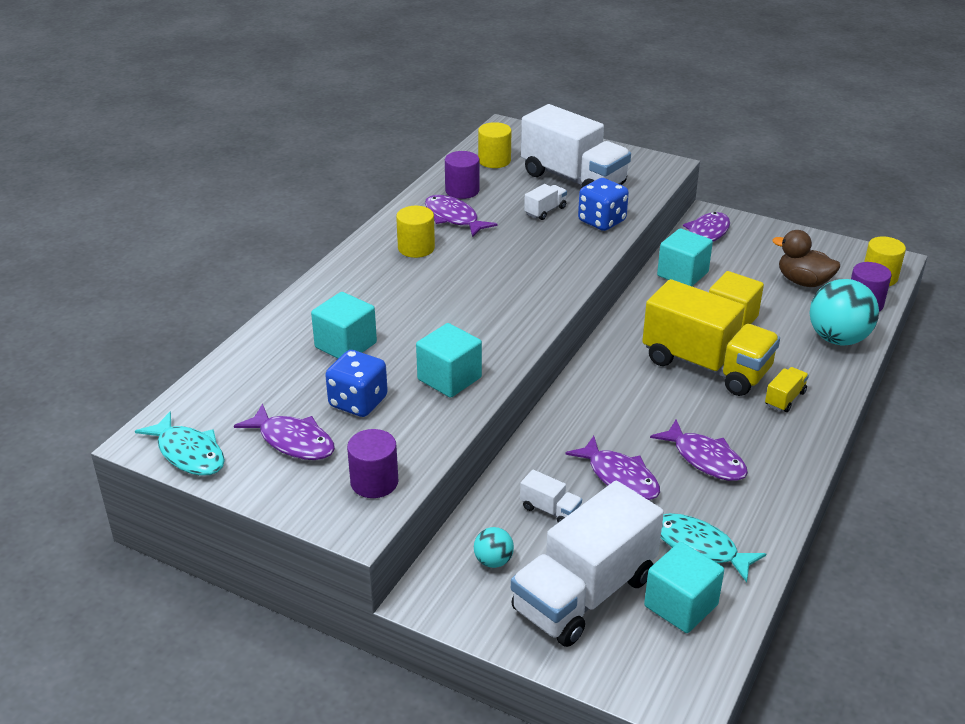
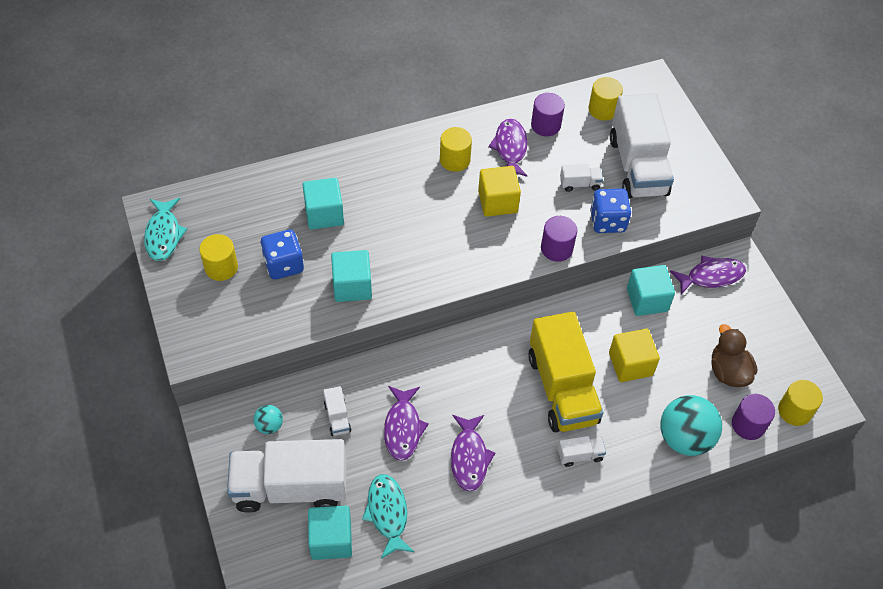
camera: 40 degrees right, 20 degrees up
(293, 441) = (221, 267): purple fish -> yellow cylinder
(374, 482) = (230, 330): purple cylinder -> purple cylinder (556, 248)
(495, 255) = (497, 202): none -> yellow cube
(785, 399) = (580, 455): yellow truck -> white truck

